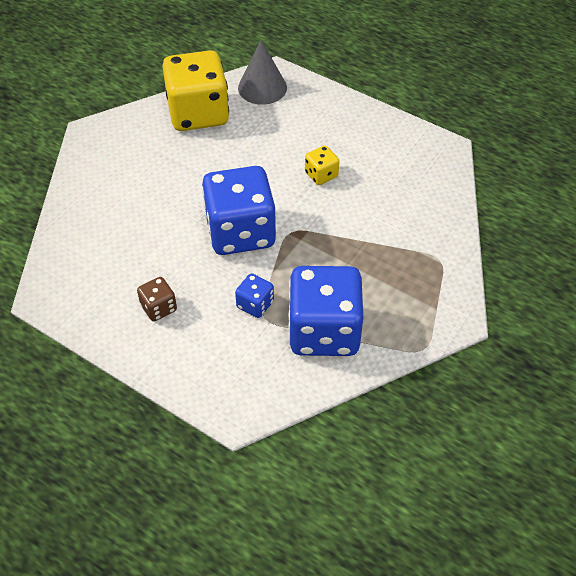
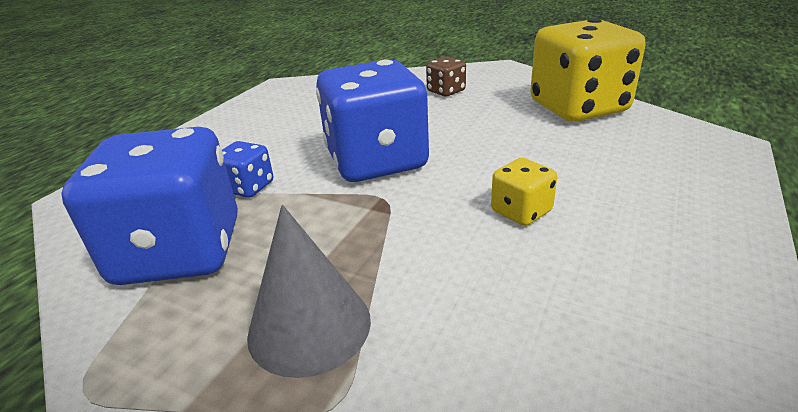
camera: 85 degrees right, 20 degrees down
(159, 308) = (257, 132): brown dice -> brown dice (446, 91)
(262, 87) = (677, 139): grey cone -> grey cone (309, 326)

